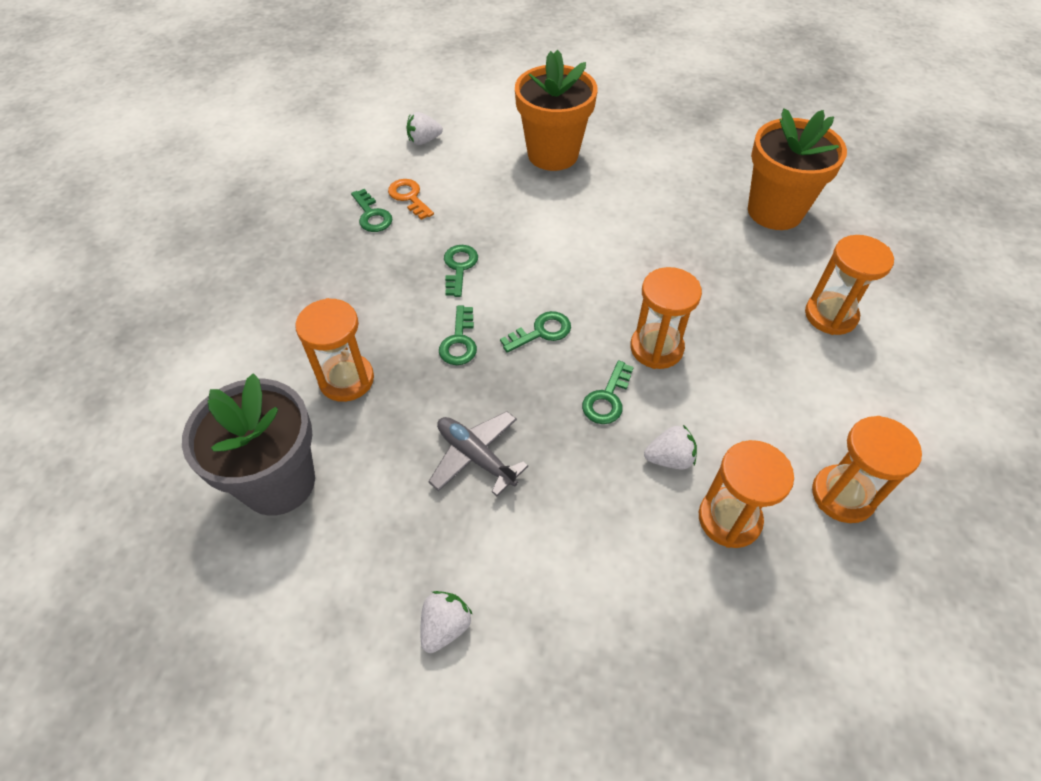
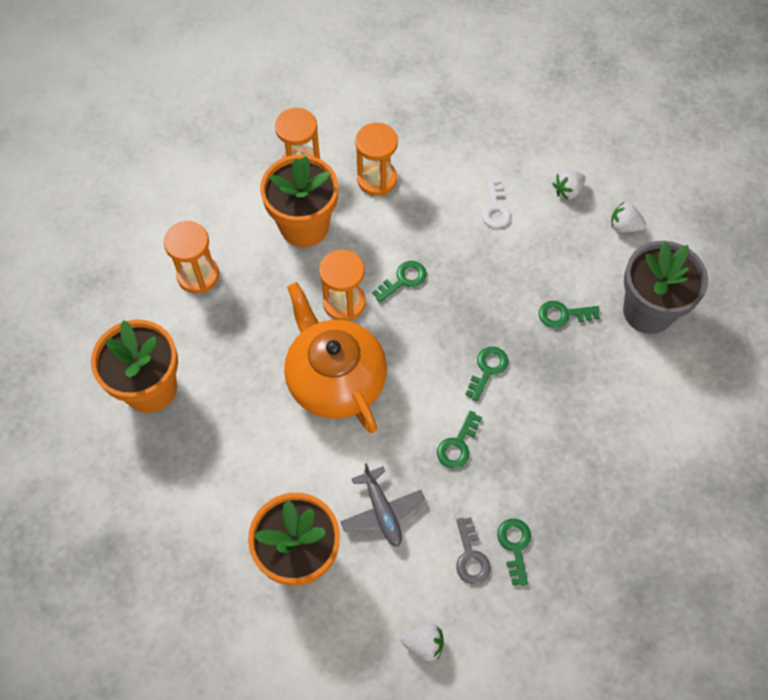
camera: 155 degrees left, 10 degrees up
(346, 379) = (584, 371): orange hourglass -> none
(409, 197) = (471, 557): orange key -> grey key
(476, 456) = (512, 276): grey plane -> grey plane (382, 511)
(541, 332) = (421, 352): green key -> green key (563, 315)
(542, 547) = (495, 208): none -> white key
(613, 277) = (335, 379): none -> orange teapot
(669, 458) = (388, 225): white strawberry -> white strawberry (624, 226)
(768, 414) = (304, 226): none -> orange flower pot

